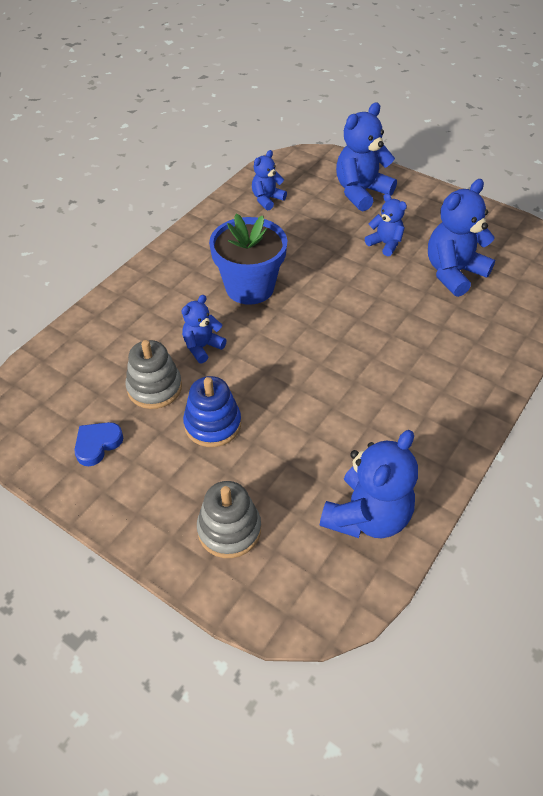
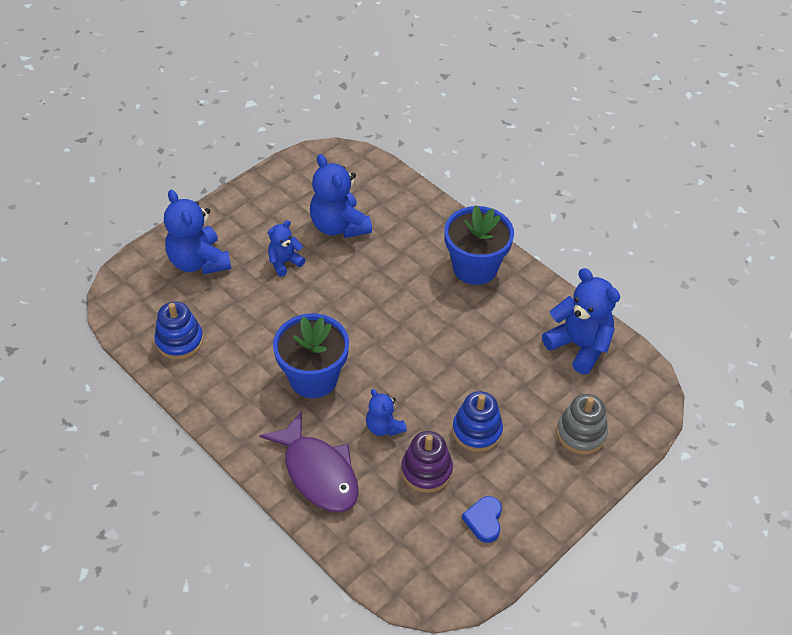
camera: 80 degrees left, 0 degrees up
(97, 444) = (484, 521): blue heart -> blue heart turned 45 degrees clockwise
(141, 309) = (318, 472): none -> purple fish
(154, 388) = (426, 470): grey stacking toy -> purple stacking toy
(267, 199) = (179, 341): blue teddy bear -> blue stacking toy
(449, 393) = (475, 267): none -> blue flower pot

